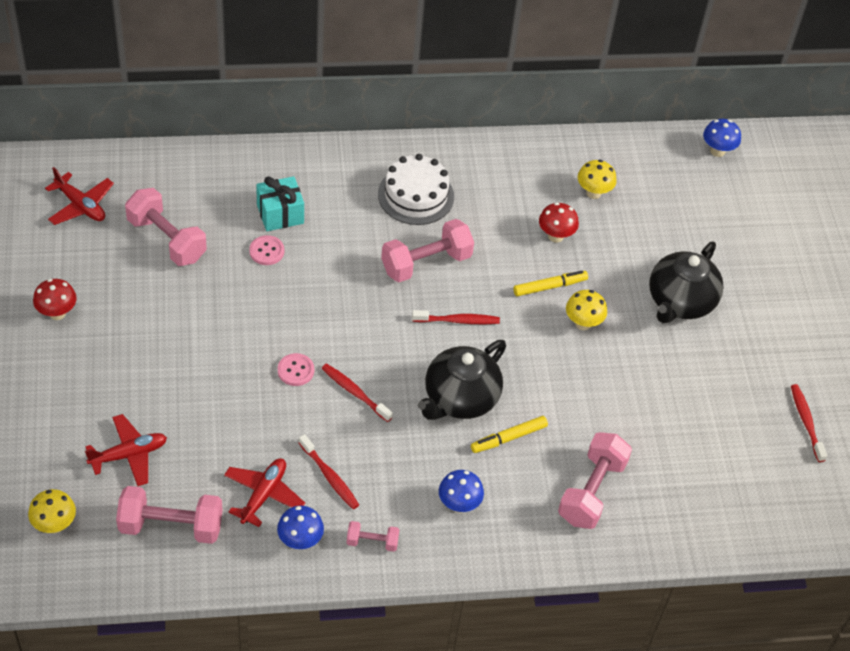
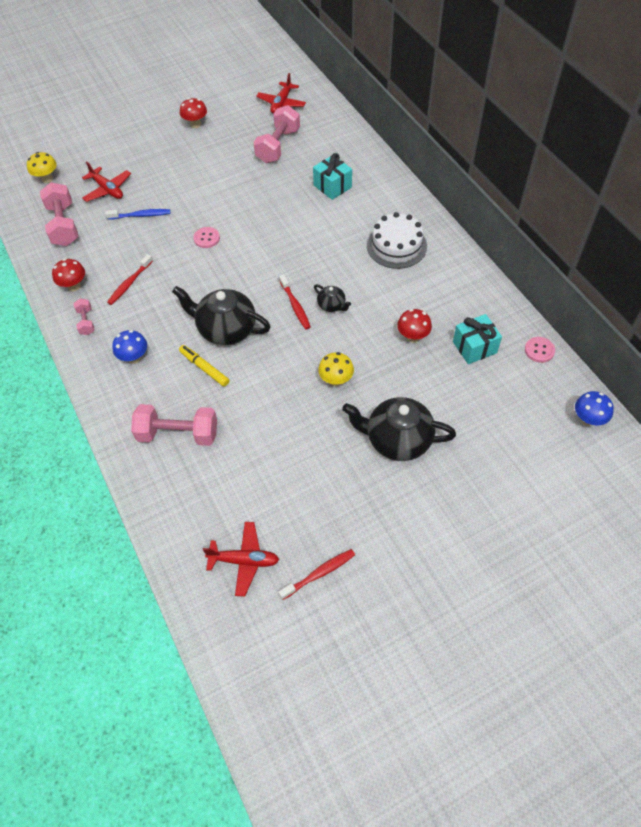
camera: 75 degrees right, 5 degrees up
(207, 430) = (140, 215): none -> blue toothbrush
(263, 495) = (102, 257): red plane -> red plane (244, 560)
(266, 251) = (297, 191): pink button -> pink button (539, 350)
(300, 541) = (74, 286): blue mushroom -> red mushroom
(355, 393) = (203, 273): red toothbrush -> none
(426, 263) = (337, 272): pink dumbbell -> none
(475, 287) = (332, 305): none -> black teapot
(549, 287) = (359, 349): yellow marker -> none
(593, 193) = (474, 347): yellow mushroom -> turquoise gift

